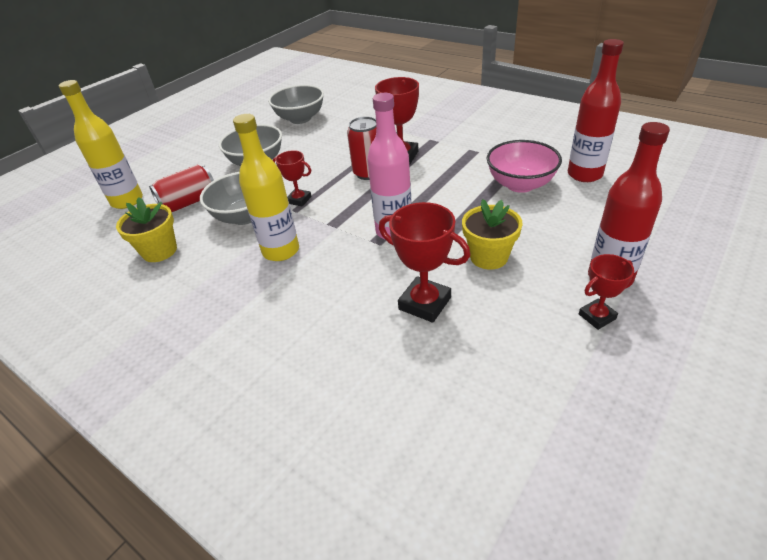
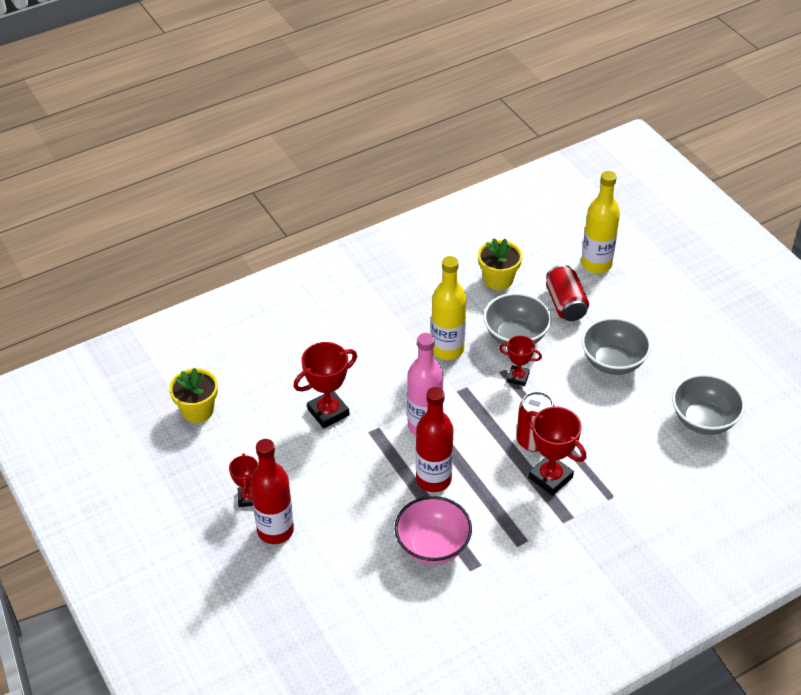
camera: 110 degrees right, 5 degrees up
(299, 200) = (518, 377): red trophy -> red trophy turned 60 degrees clockwise
(489, 257) = (349, 471): yellow flower pot -> yellow flower pot (197, 410)
(584, 174) = (414, 607): red bottle -> red bottle (433, 479)

